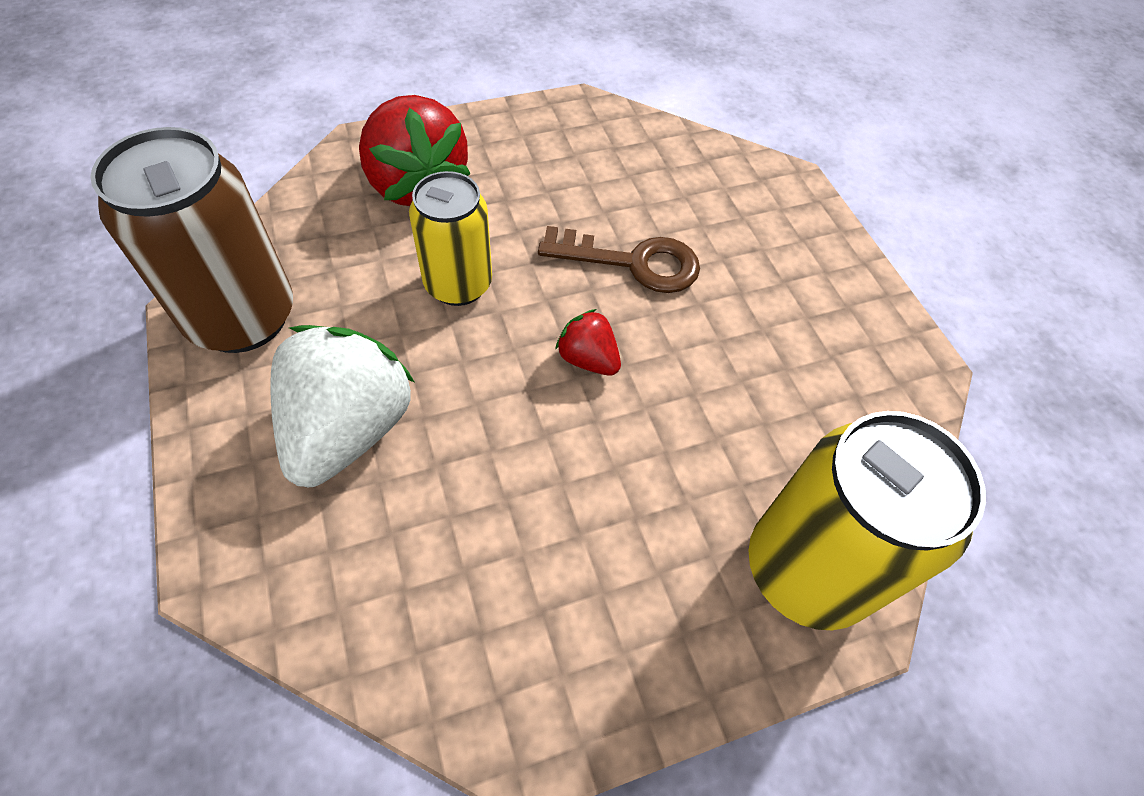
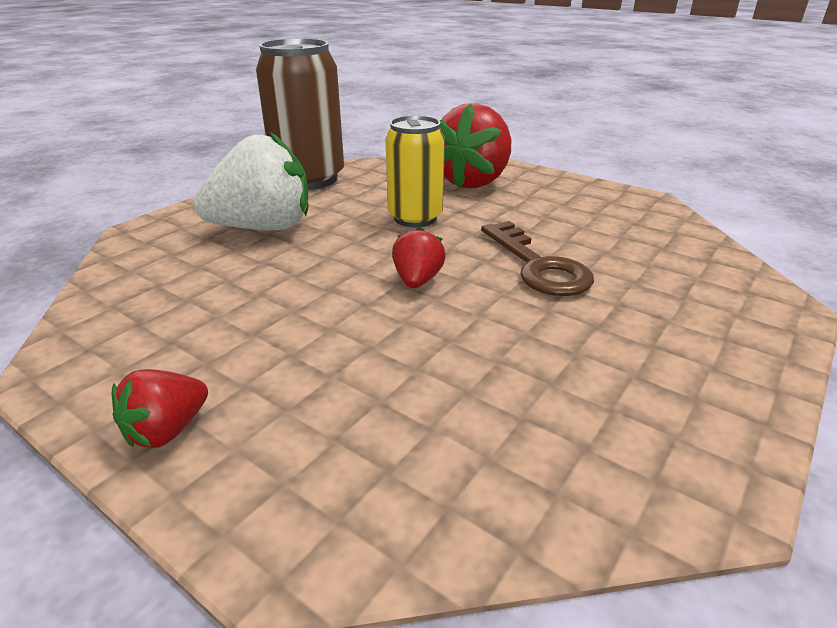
camera: 60 degrees right, 25 degrees down
(688, 656) = (167, 430): none -> red strawberry
(806, 569) = (317, 481): yellow can -> none

